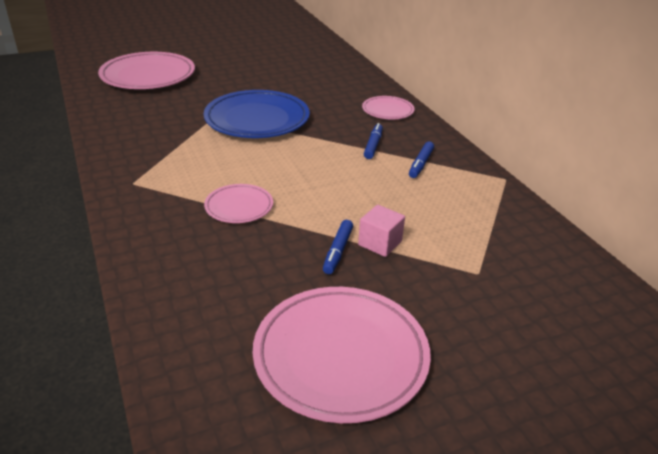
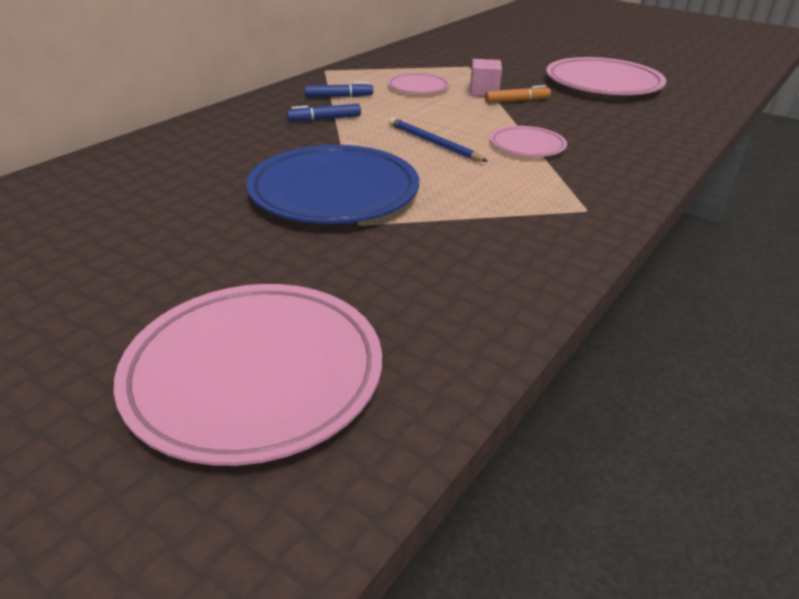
camera: 120 degrees left, 0 degrees up
(287, 170) = (433, 143): none -> blue pencil
(338, 251) = (517, 101): blue marker -> orange marker
(387, 111) = (221, 127): pink plate -> pink plate (418, 87)

